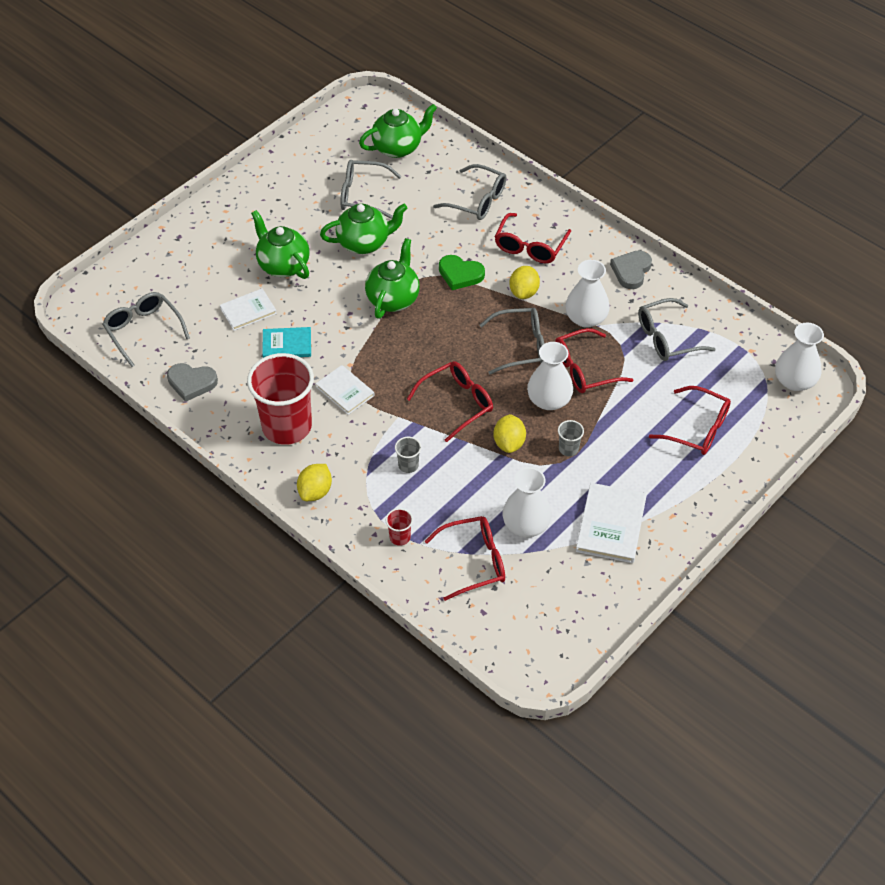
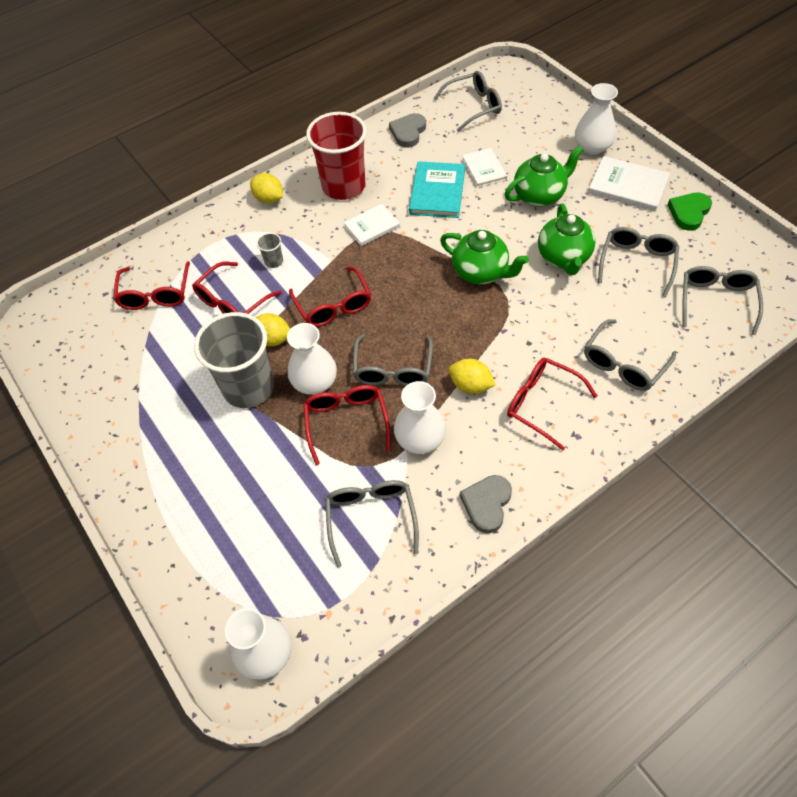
camera: 105 degrees right, 5 degrees up
(287, 344) = (437, 192): turquoise book -> turquoise book, size x1.52
(398, 148) = (716, 301): green teapot -> grey glasses
(400, 537) = (201, 247): red cup -> none
(460, 274) = (506, 332): green heart -> green heart (689, 212)
(526, 525) = (176, 337): white vase -> white vase (592, 147)
(568, 449) = (248, 387): grey cup -> grey cup, size x2.50
(611, 525) = (147, 405): white book -> white book (627, 186)
(631, 271) = (487, 504): grey heart -> grey heart turned 105 degrees counterclockwise
(697, 428) = (232, 516): red glasses -> red glasses (233, 301)

